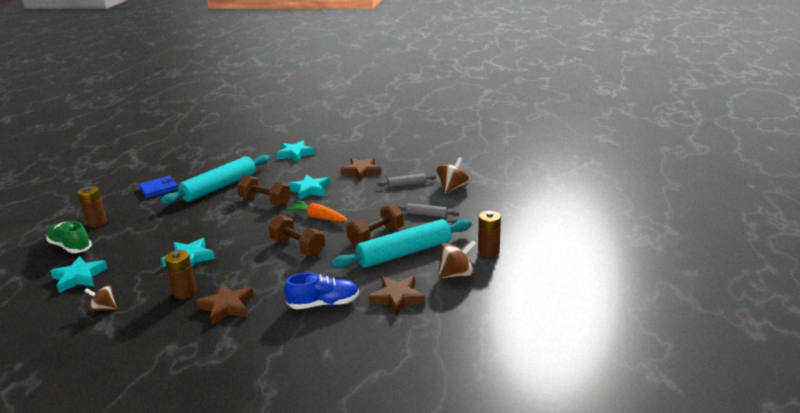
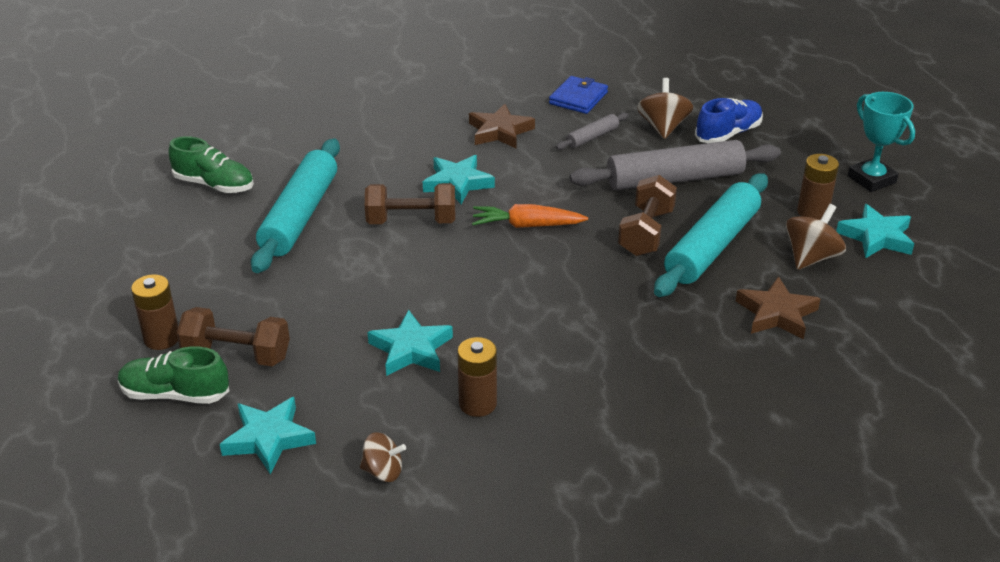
camera: 30 degrees left, 10 degrees up
(104, 308) = (383, 471): brown spinning top -> brown spinning top turned 150 degrees counterclockwise
(158, 189) = (192, 247): blue wallet -> blue wallet (578, 98)
(201, 166) = (214, 185): none -> green shoe
(227, 307) = (568, 403): brown star -> none
(295, 154) = (353, 125): turquoise star -> turquoise star (876, 237)
(298, 247) = (556, 282): brown dumbbell -> brown dumbbell (237, 355)
(324, 304) = (694, 353): blue shoe -> blue shoe (728, 134)
(426, 215) = (674, 179): grey rolling pin -> grey rolling pin, size x2.13
(550, 243) = (871, 179): none -> turquoise trophy

